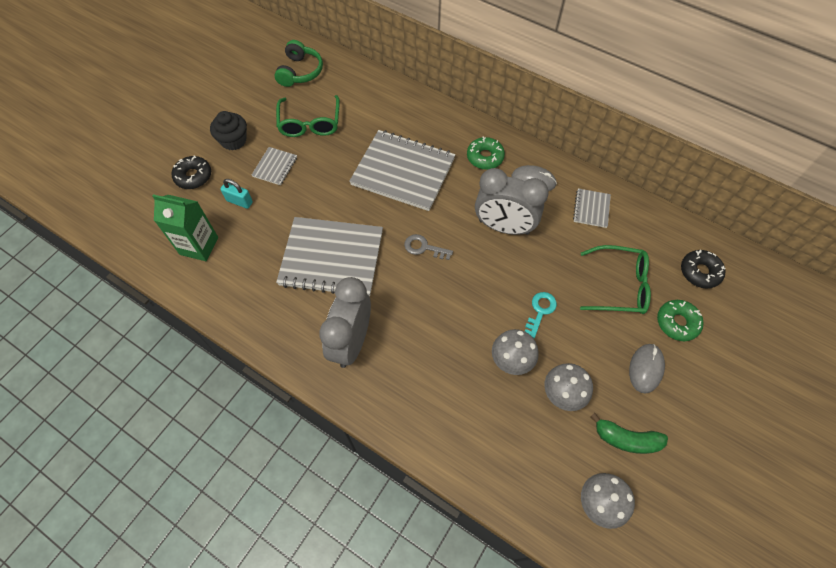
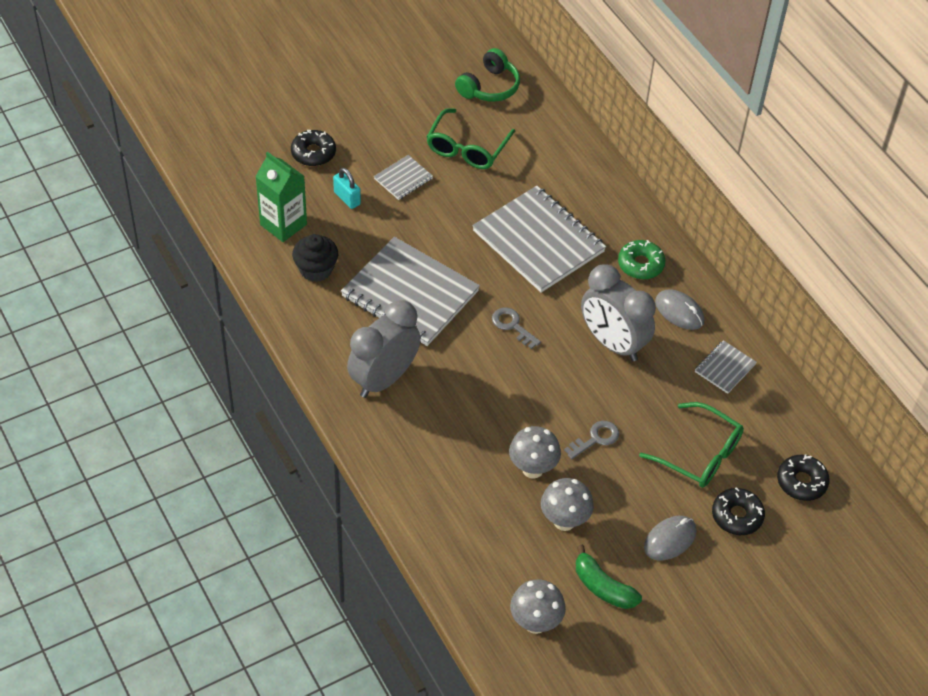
camera: 25 degrees right, 10 degrees down
(233, 140) = (375, 133): black cupcake -> black cupcake (316, 269)
(540, 311) = (596, 439): turquoise key -> grey key
(677, 323) = (737, 516): green donut -> black donut

